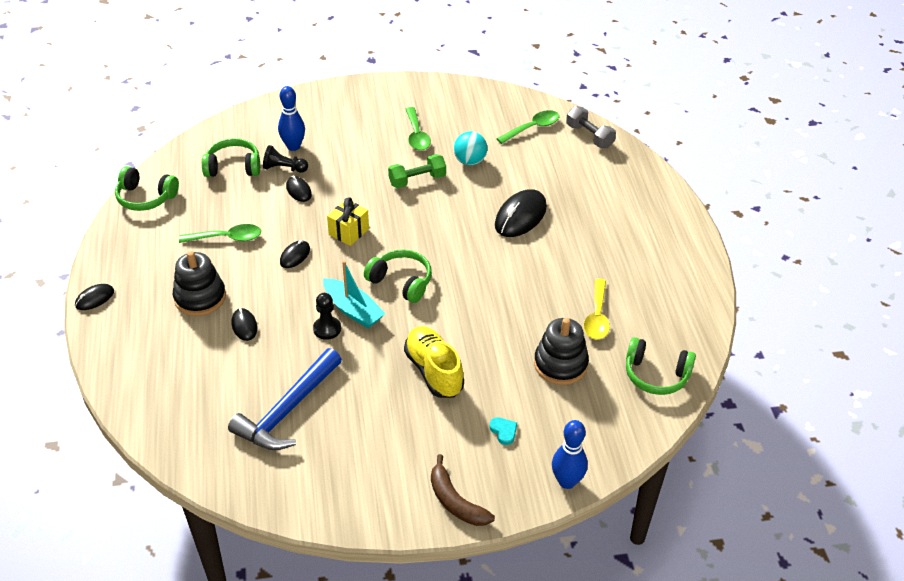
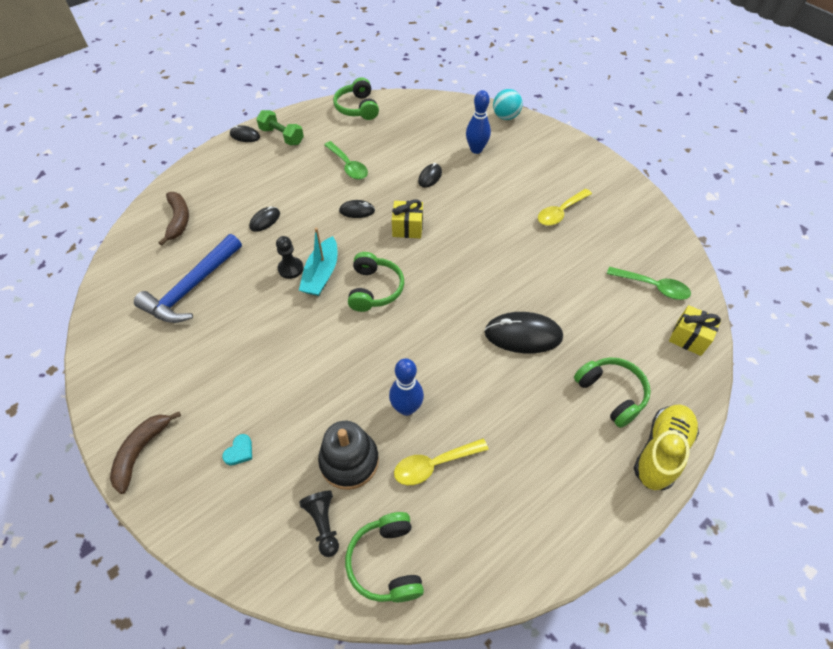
camera: 60 degrees right, 10 degrees up
(177, 394) = (178, 220): none -> brown banana
(200, 297) = (278, 183): black stacking toy -> none
(233, 167) = (425, 131): green headphones -> green headphones (611, 394)
(284, 168) = (447, 157): black pawn -> black pawn (323, 524)
(287, 411) = (191, 288): blue hammer -> blue hammer turned 60 degrees counterclockwise
(417, 135) = (560, 212): green spoon -> yellow spoon
(417, 180) = (505, 240): green dumbbell -> green dumbbell (282, 136)
(434, 371) = (284, 362): yellow shoe -> yellow shoe (661, 451)
(470, 161) = (562, 263): turquoise ball -> turquoise ball (505, 117)
(567, 481) = (200, 537): blue bowling pin -> blue bowling pin (406, 408)
(589, 136) = (689, 338): grey dumbbell -> yellow gift

